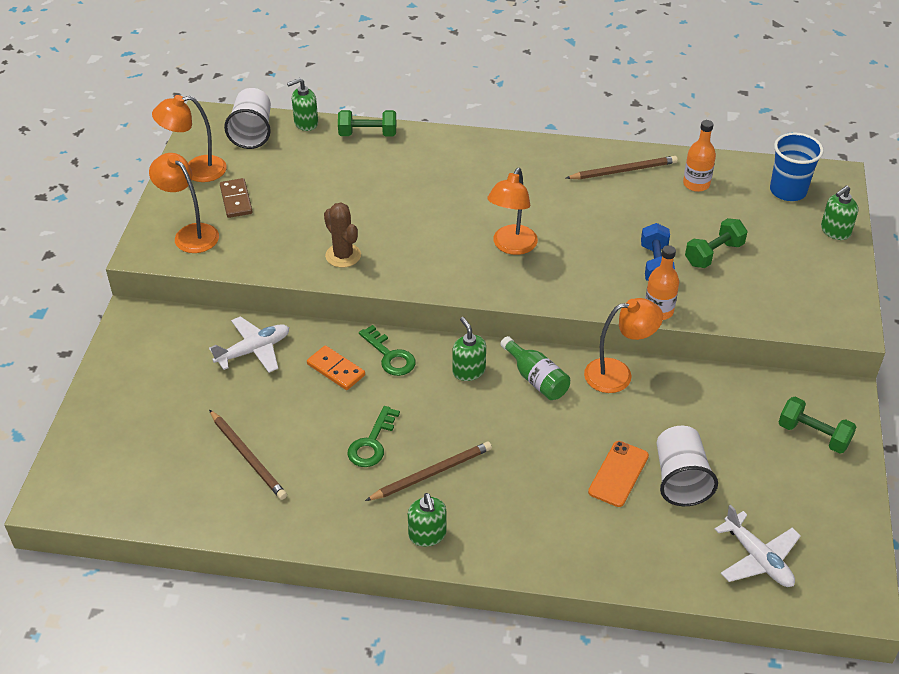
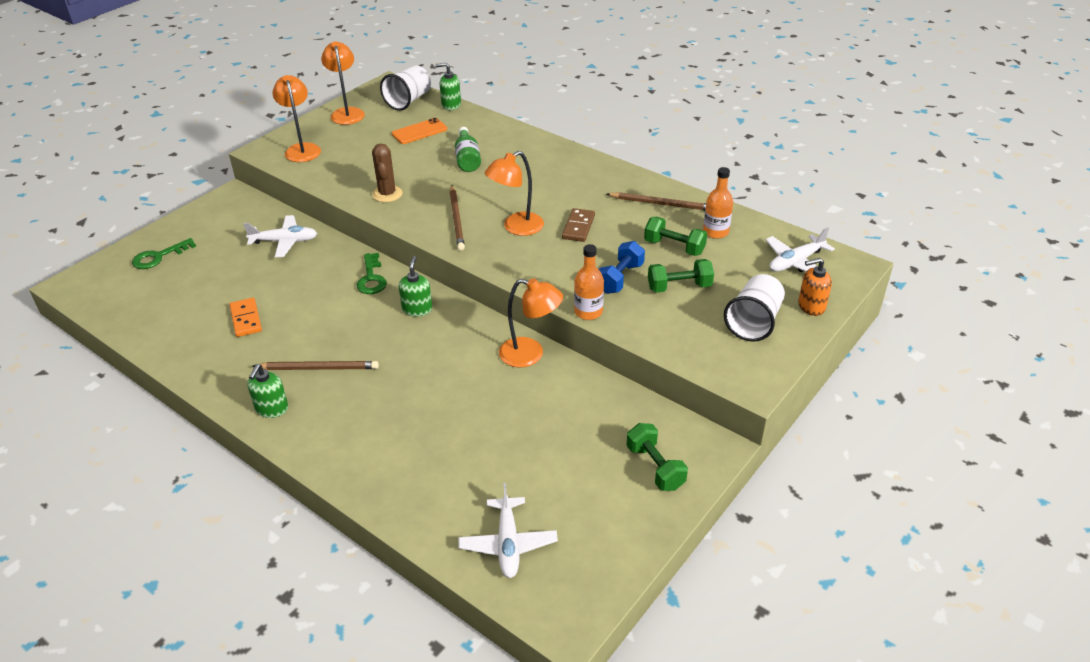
camera: 30 degrees right, 5 degrees down
(196, 170) = (347, 113): orange lamp -> orange lamp turned 60 degrees clockwise
(236, 200) = (353, 138): brown domino -> brown domino (578, 227)
(248, 457) = (210, 307): brown pencil -> brown pencil (457, 220)
(336, 370) = (325, 273): orange domino -> orange domino (246, 319)
(367, 134) = (487, 124): green dumbbell -> green dumbbell (674, 247)
(372, 443) = (299, 331): green key -> green key (159, 257)
(536, 379) = (462, 334): green bottle -> green bottle (467, 159)
(618, 474) = (457, 427): orange phone -> orange phone (419, 131)
(680, 479) = (503, 453): white cup -> white cup (754, 322)
(788, 191) = (795, 262): blue cup -> white plane
(835, 231) = (811, 306): green soap dispenser -> orange soap dispenser

